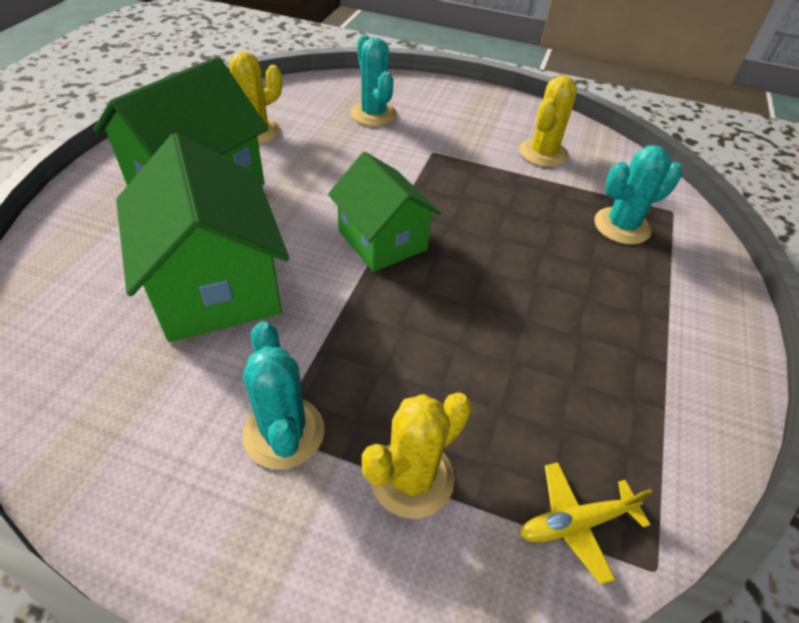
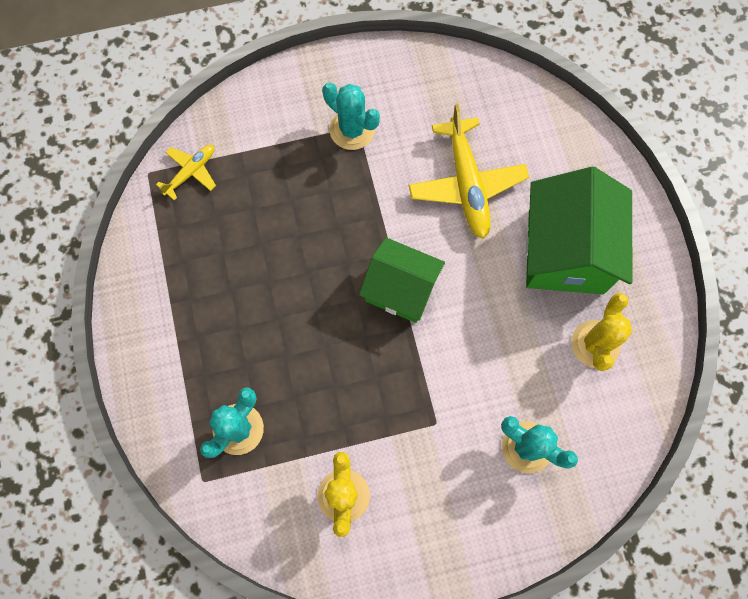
camera: 150 degrees right, 25 degrees up
(216, 286) = (466, 184): green house -> yellow plane
(412, 478) = (277, 147): yellow cactus -> none

